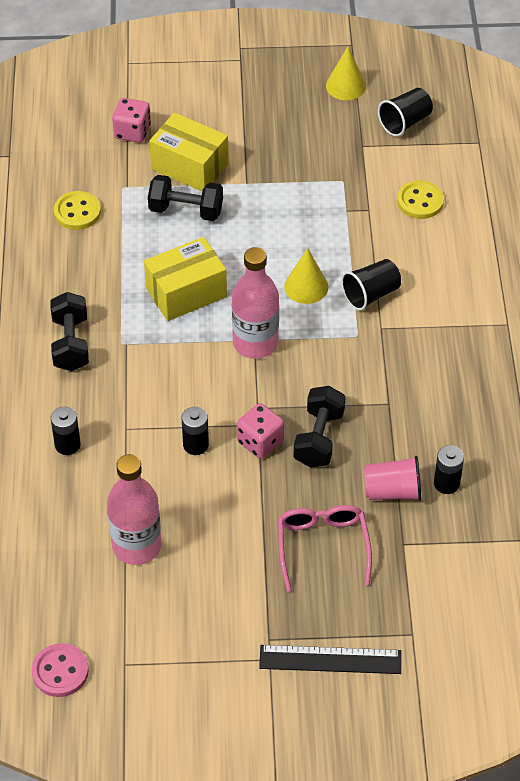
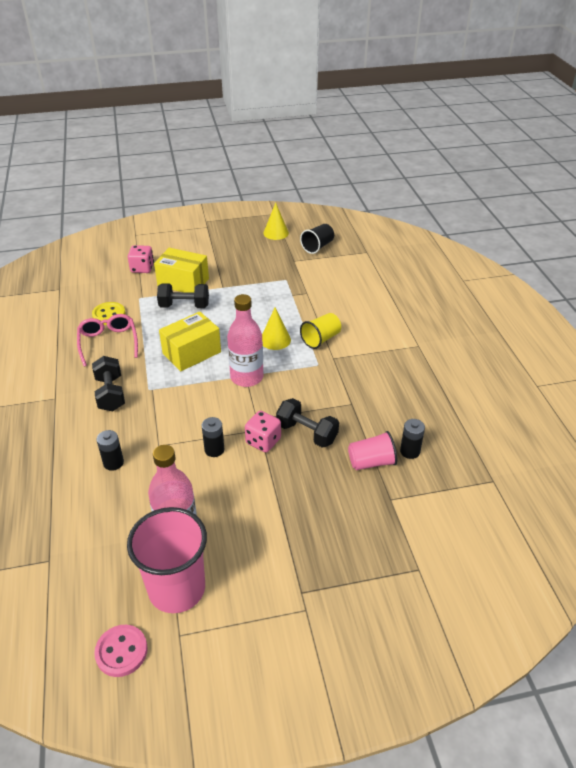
camera: 10 degrees left, 10 degrees down
(128, 613) = (177, 589): none -> pink cup
(319, 438) = (307, 433): black dumbbell -> black dumbbell turned 60 degrees counterclockwise
(322, 546) = (328, 510): pink glasses -> pink glasses (108, 342)
(330, 659) = (357, 602): black ruler -> none
(370, 294) = (321, 339): black cup -> yellow cup
(420, 201) = (339, 285): yellow button -> none

